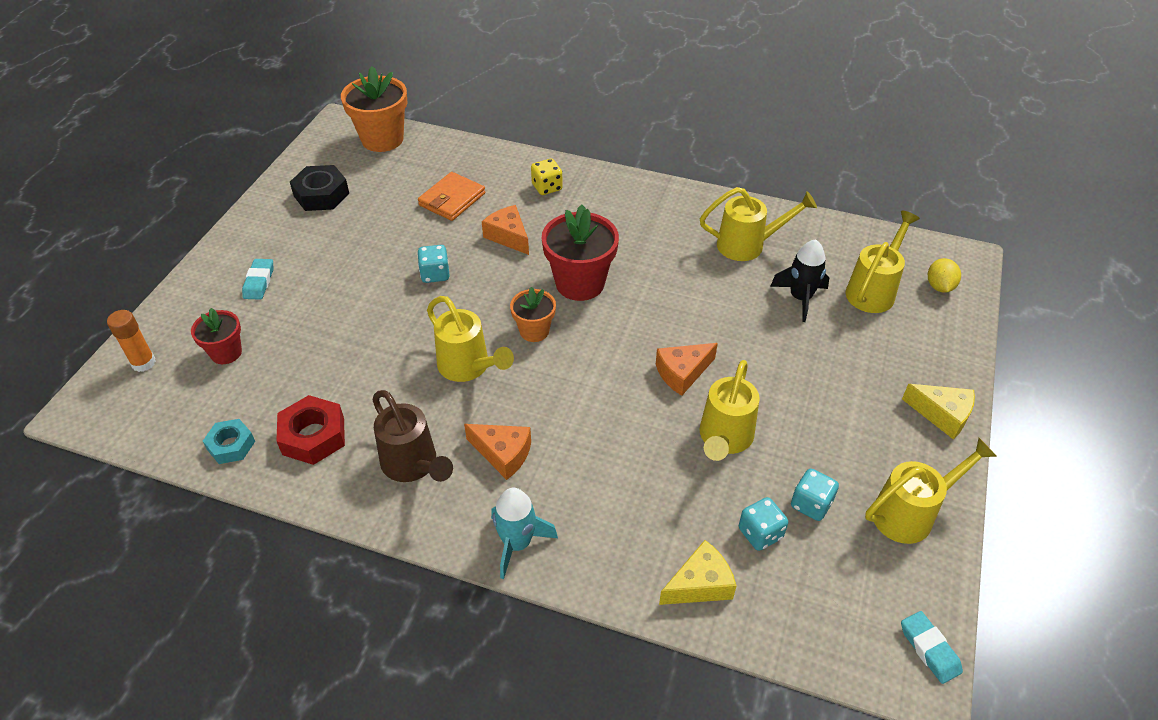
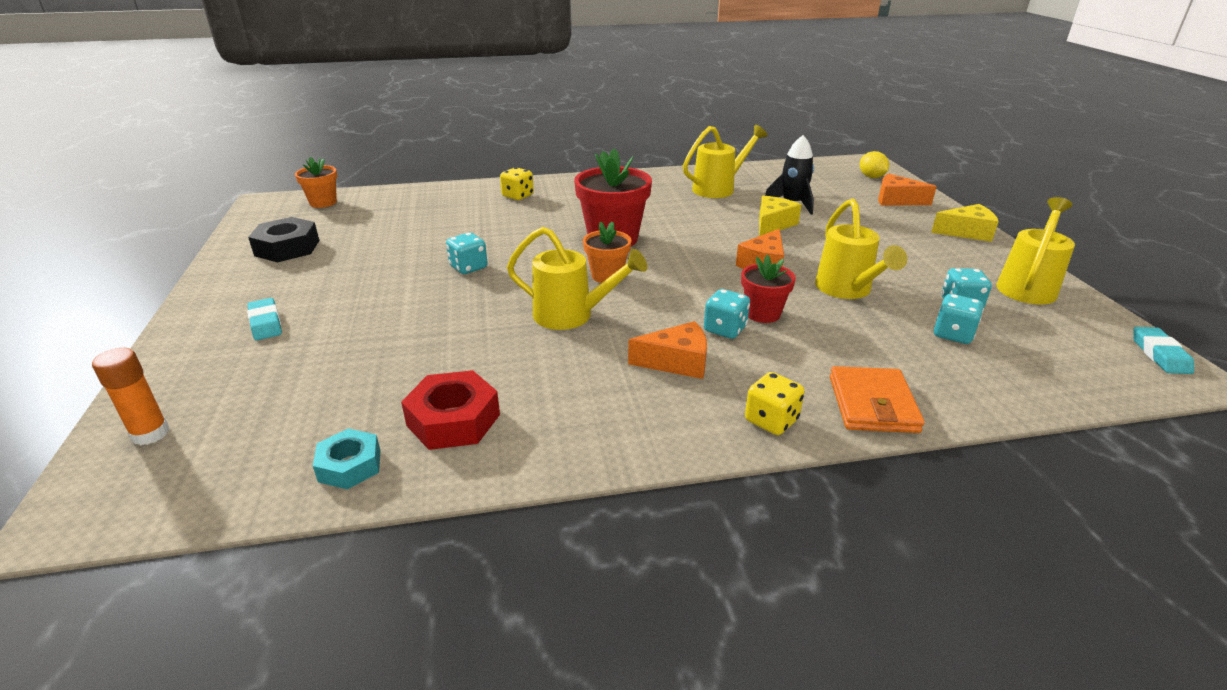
camera: 30 degrees left, 15 degrees down
(226, 353) = (270, 389): red flower pot -> red flower pot (762, 313)
(382, 139) = (323, 202): orange flower pot -> orange flower pot, size x0.58
(413, 465) = (595, 402): brown watering can -> none
(452, 199) = (435, 221): orange wallet -> orange wallet (872, 404)
(508, 236) = (515, 229): orange cheese -> orange cheese (896, 200)
(517, 543) = (771, 420): turquoise rocket -> yellow dice
(572, 436) = (725, 329): none -> turquoise dice
(700, 584) = (958, 384): yellow cheese -> yellow cheese (773, 224)
(873, 290) = (834, 189): yellow watering can -> none
(929, 649) = (1159, 355): turquoise eraser -> turquoise eraser turned 60 degrees clockwise

